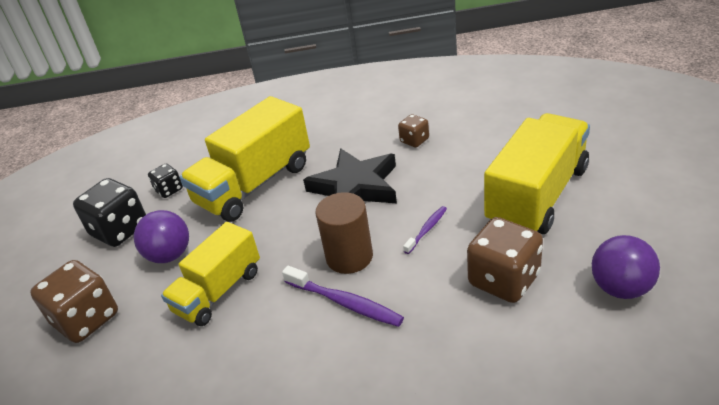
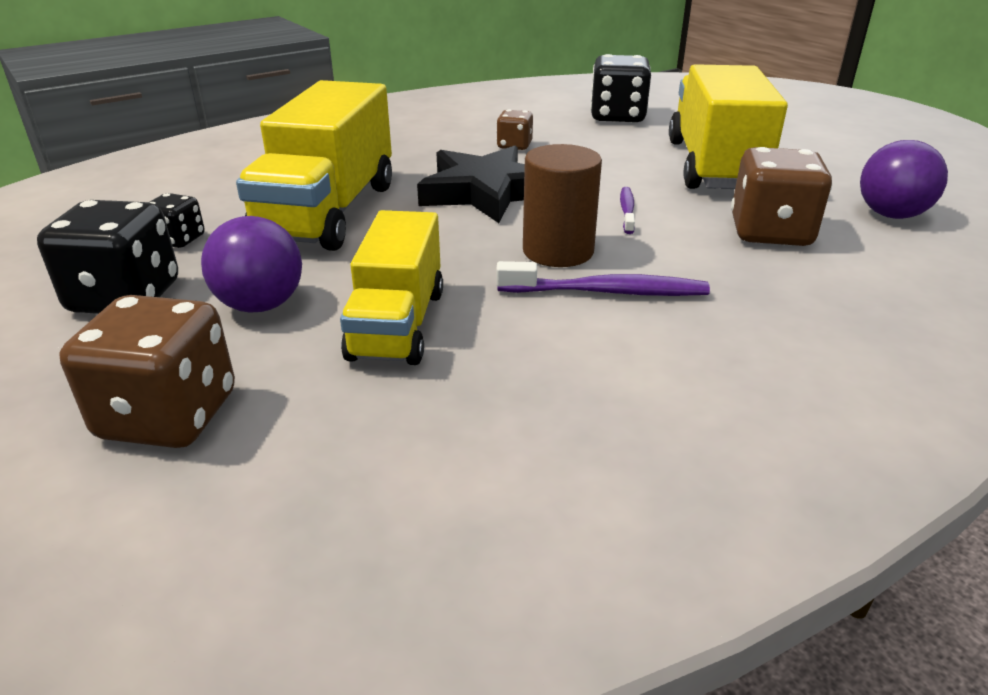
camera: 35 degrees left, 5 degrees down
(519, 119) = (617, 117): none -> black dice

